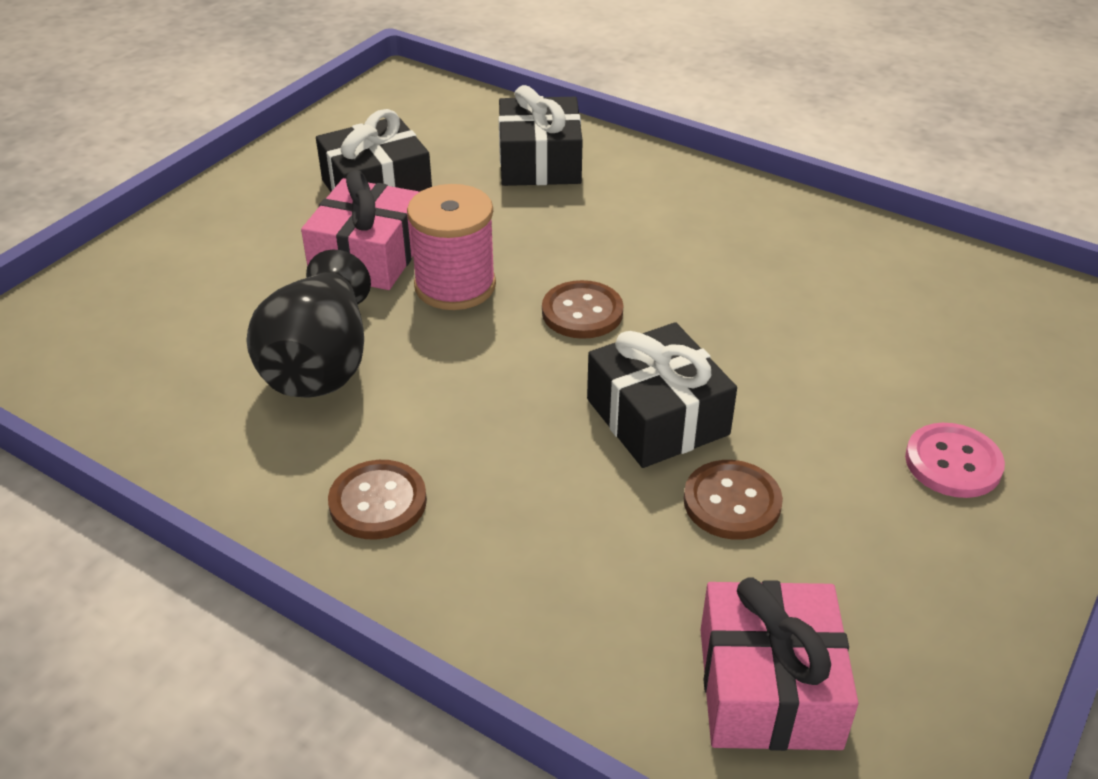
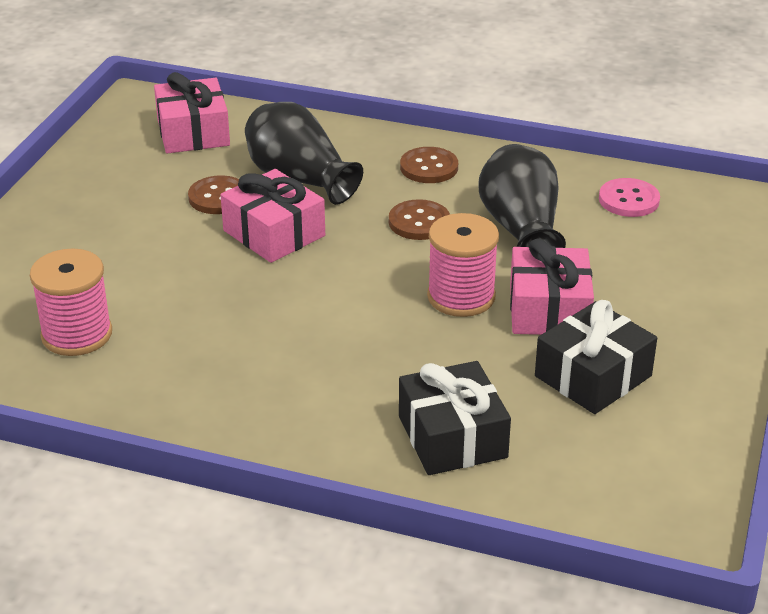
camera: 165 degrees right, 5 degrees down
(582, 312) = (350, 292): brown button -> brown button (419, 222)
(594, 519) = (299, 178): none -> black vase
(657, 417) = (274, 233): black gift -> pink gift
(917, 314) = (77, 334): none -> pink spool
(953, 463) = (74, 237): pink button -> pink button (629, 200)

